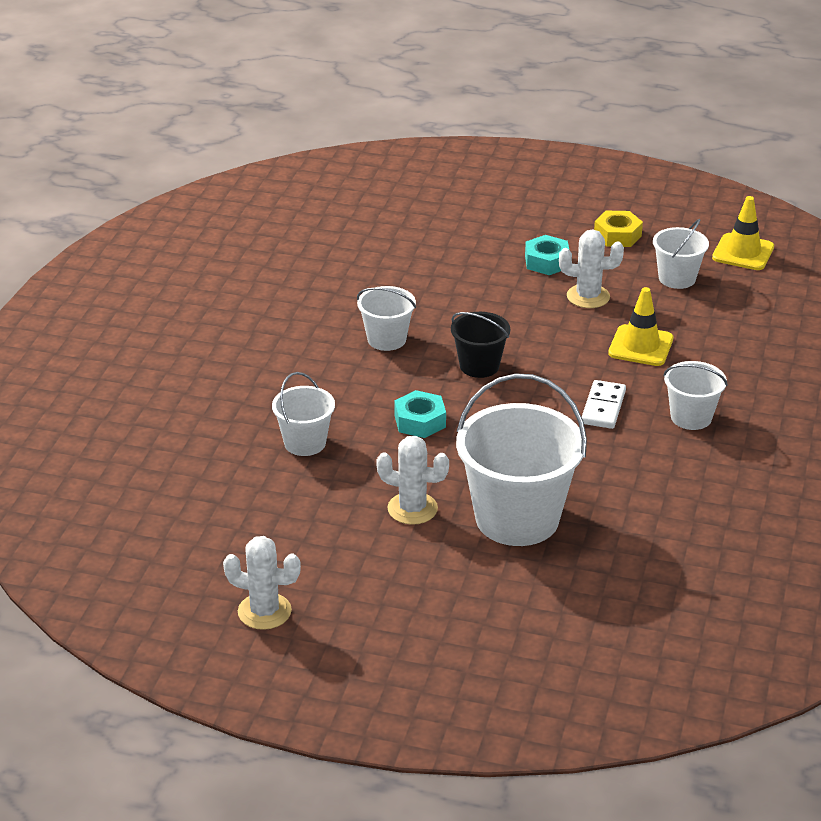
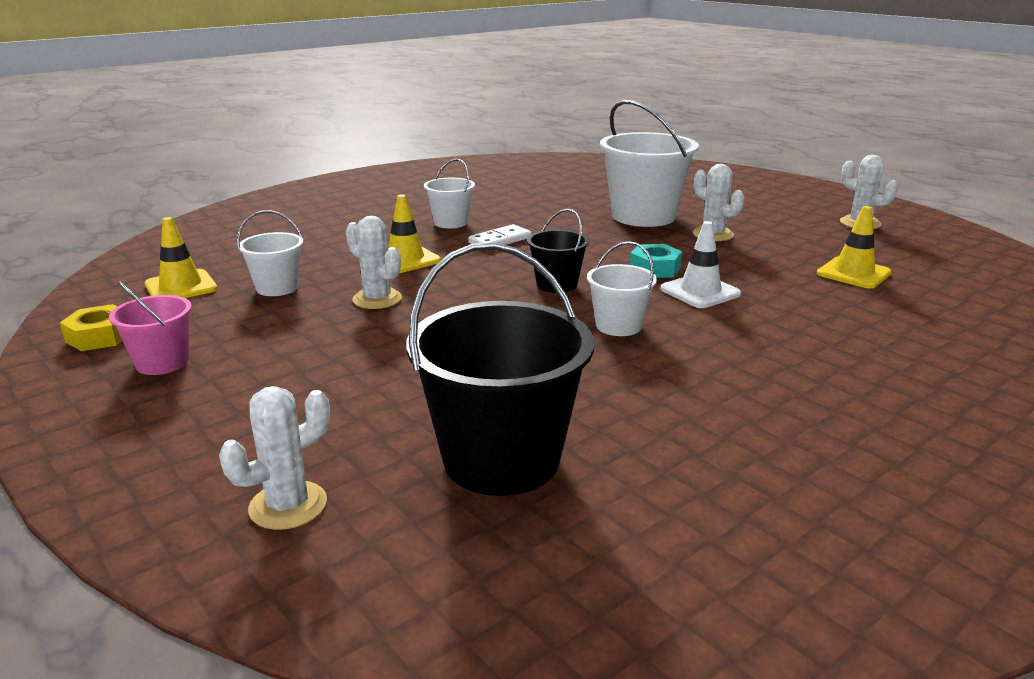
camera: 145 degrees left, 10 degrees down
(237, 489) = (853, 273): none -> yellow traffic cone
(305, 443) = (771, 282): white bucket -> none
(357, 404) = (700, 292): none -> white traffic cone
(358, 227) = (501, 459): none -> black bucket
(427, 177) = (288, 505): none -> white cactus
(547, 262) = (355, 337): turquoise nut -> none
(617, 235) = (240, 336): yellow nut -> yellow nut (99, 336)
(623, 205) = (162, 362): none -> pink bucket

